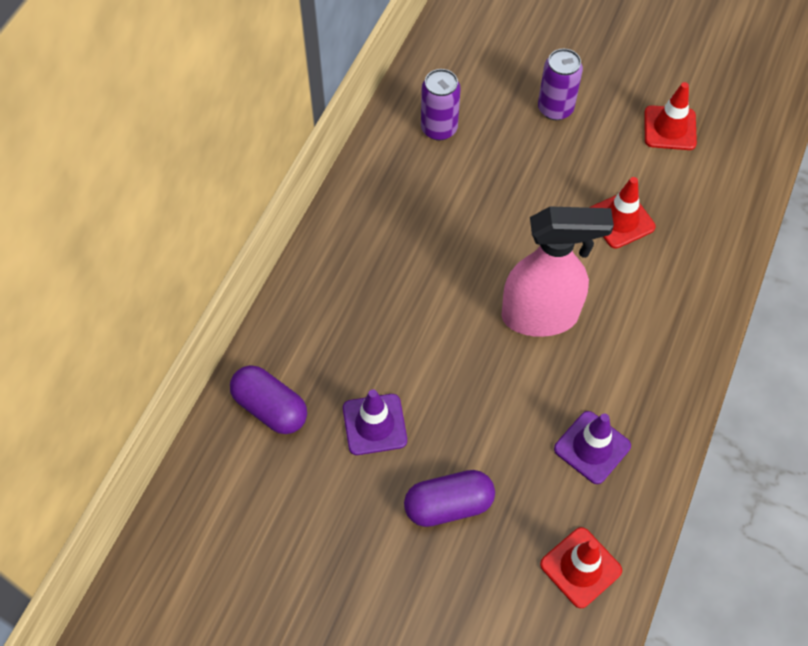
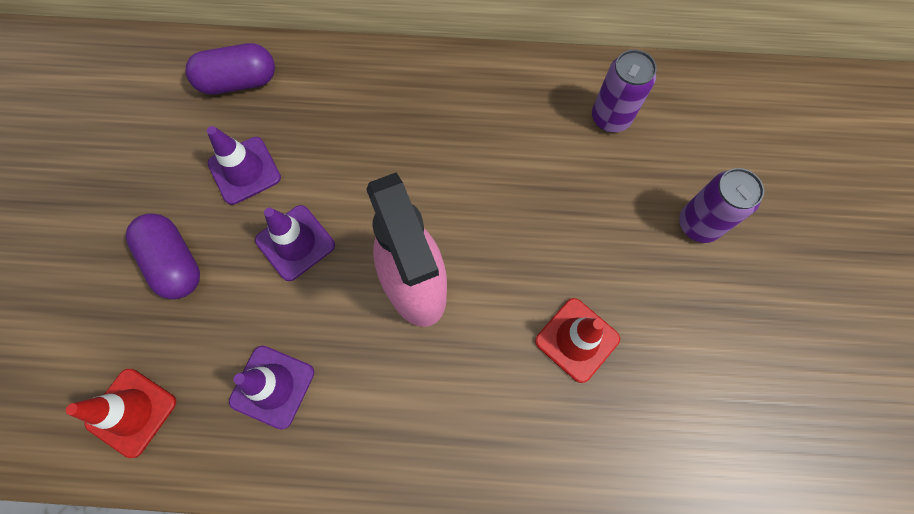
camera: 70 degrees right, 10 degrees up
(270, 408) = (239, 82): purple capsule -> purple capsule turned 60 degrees clockwise
(466, 398) = (295, 243): none -> purple traffic cone
(669, 128) = (739, 363): red traffic cone -> none

